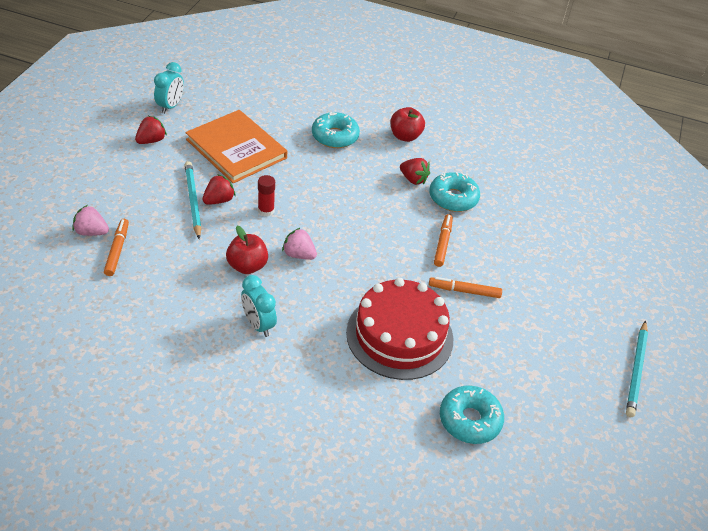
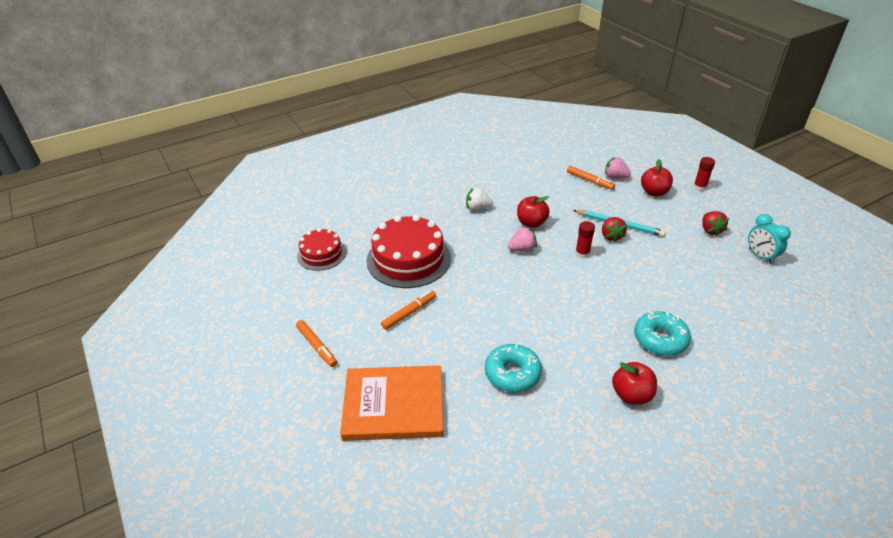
camera: 135 degrees right, 5 degrees down
(66, 163) = (700, 187): none -> red glue stick
(91, 232) = (615, 177): pink strawberry -> pink strawberry turned 120 degrees counterclockwise
(105, 193) = (654, 192): none -> red apple
(236, 149) = (674, 269): orange book -> orange book (393, 405)
(258, 324) = (477, 208): turquoise clock -> white strawberry
(413, 179) = (559, 360): red strawberry -> none
(443, 243) = (466, 331): orange marker -> orange marker (317, 346)
(469, 420) = (321, 254): turquoise donut -> red cake
(636, 370) = (245, 360): turquoise pencil -> none

